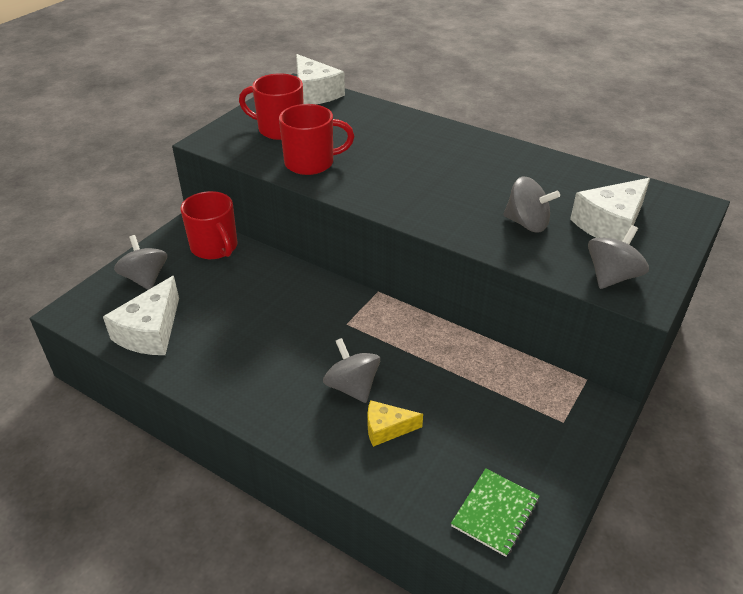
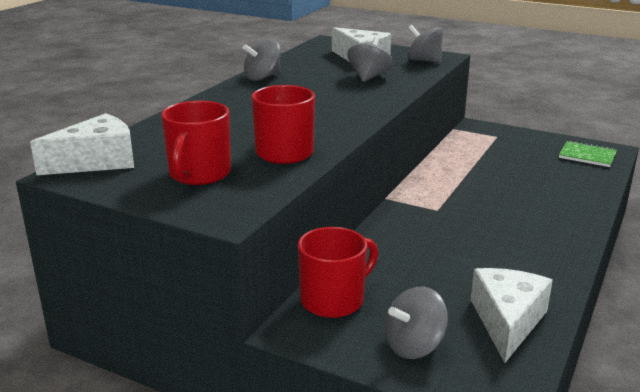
camera: 95 degrees left, 15 degrees down
(150, 331) = (507, 321): white cheese -> white cheese turned 90 degrees counterclockwise
(352, 386) = (513, 203): grey spinning top -> grey spinning top (262, 77)
(386, 428) = (546, 188): yellow cheese -> none

